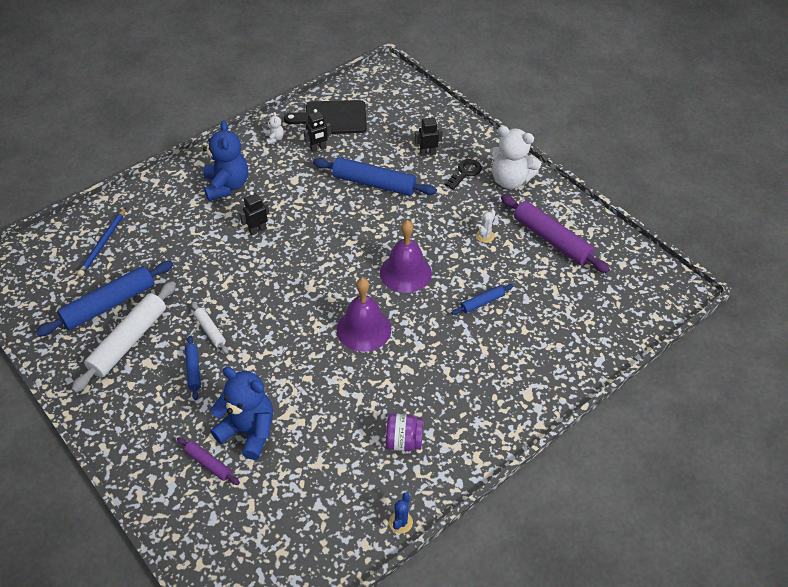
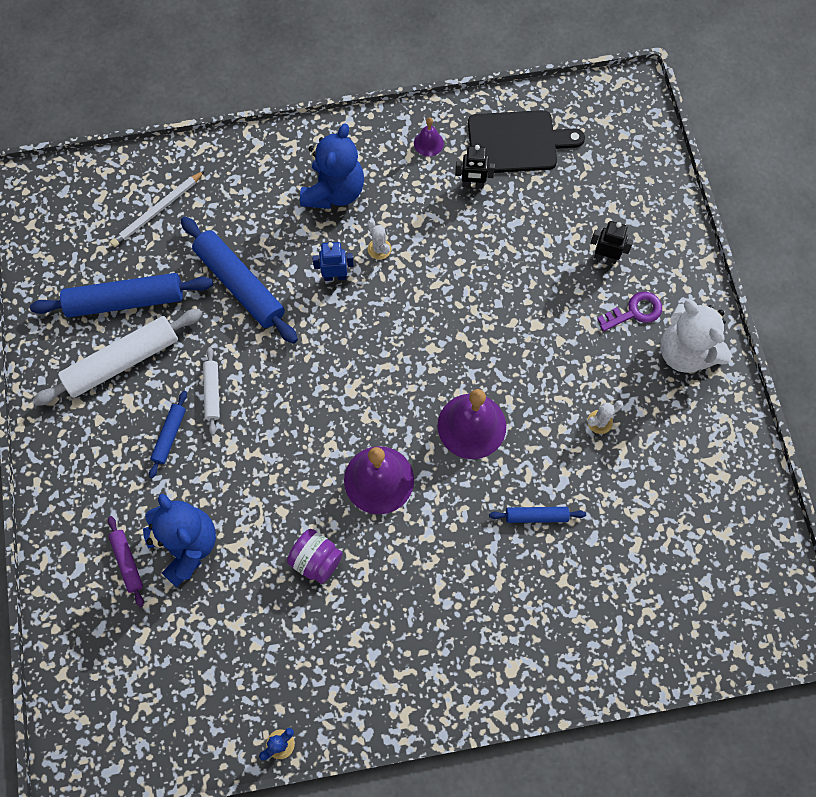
camera: 30 degrees right, 20 degrees up
(103, 244) = (157, 211): blue pencil -> white pencil
(257, 230) = (335, 276): black robot -> blue robot
(274, 139) = (428, 143): white teddy bear -> purple bell
(278, 204) = (379, 249): none -> white cactus
(332, 118) = (517, 142): black cutting board -> black cutting board turned 150 degrees clockwise
(374, 183) = (510, 273): blue rolling pin -> blue rolling pin (240, 285)
(403, 441) = (339, 649): purple jar -> purple jar (316, 560)
(465, 173) = (634, 312): black key -> purple key
(551, 240) = (680, 470): purple rolling pin -> none

